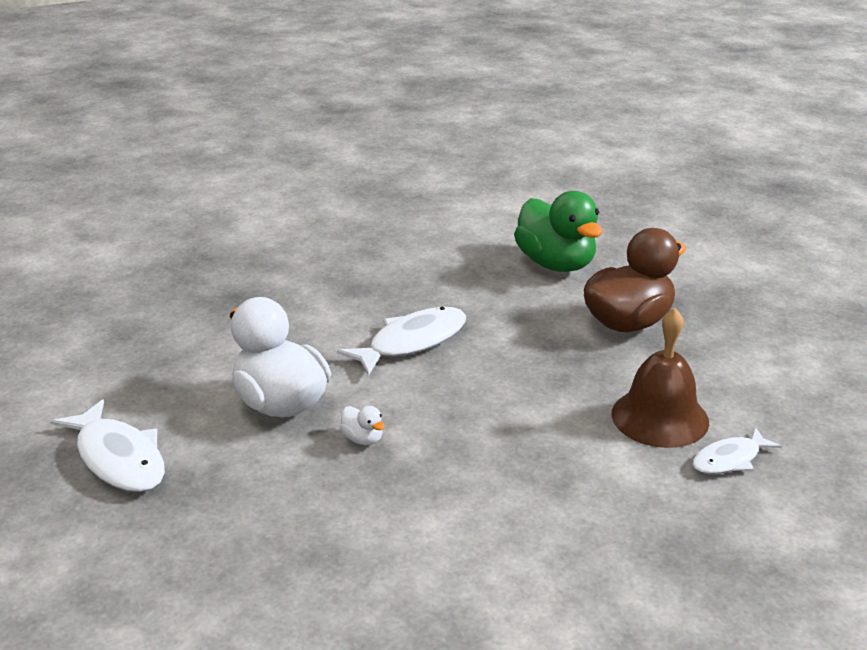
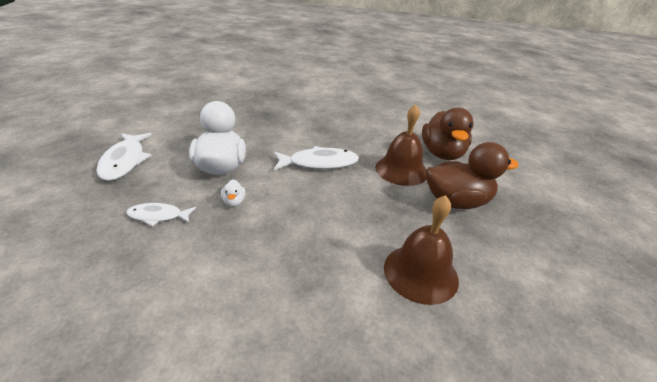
camera: 30 degrees right, 5 degrees up
(527, 308) = (401, 170): none -> brown bell
(556, 264) = (442, 154): green duck -> brown duck
(729, 459) = (445, 333): white fish -> white fish (158, 216)

